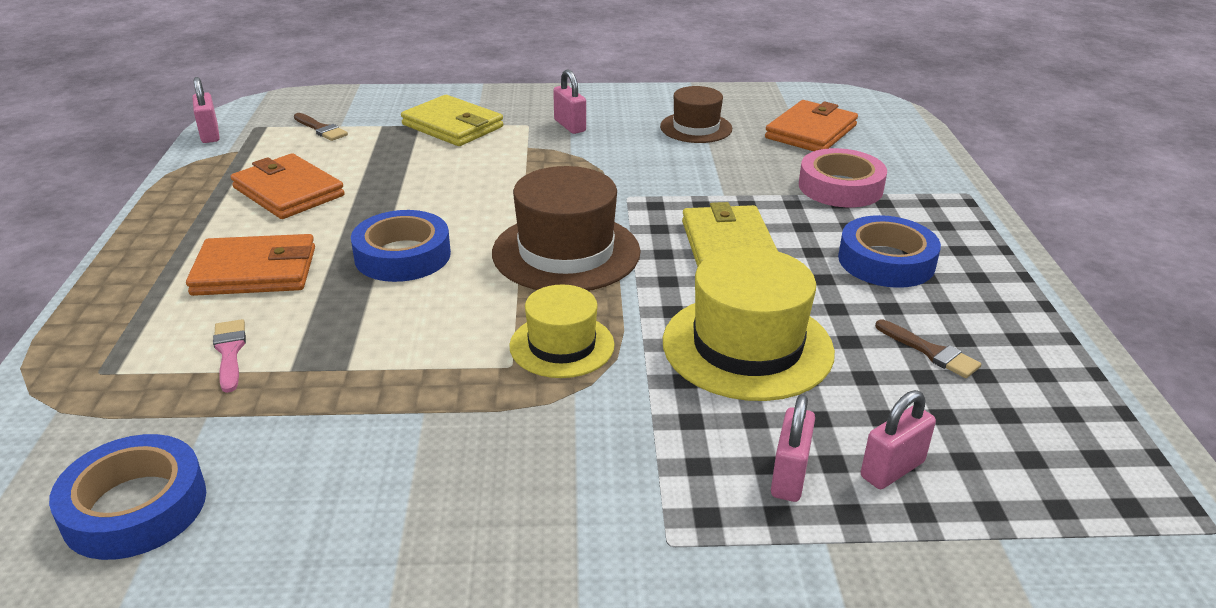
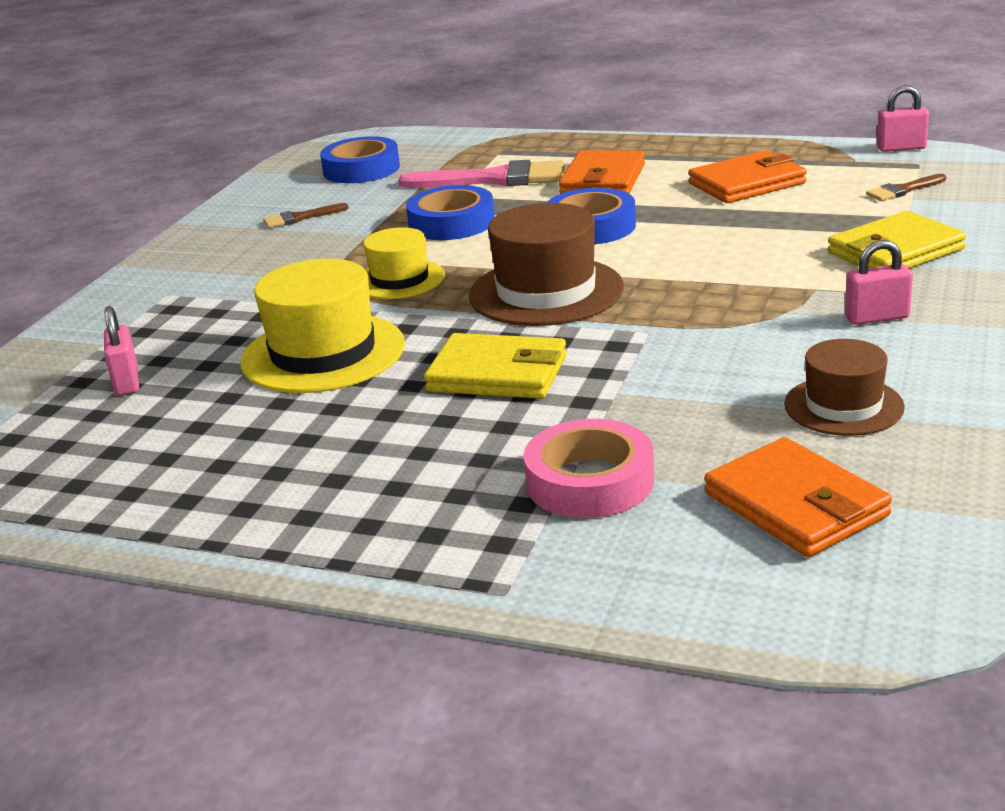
camera: 115 degrees right, 5 degrees down
(230, 352) = (494, 179): pink brush -> pink brush, size x2.02
(789, 476) = (169, 342): pink padlock -> none
(886, 261) = (389, 463): blue tape -> blue tape (451, 223)
(931, 352) = (223, 442): brown brush -> brown brush (300, 218)

